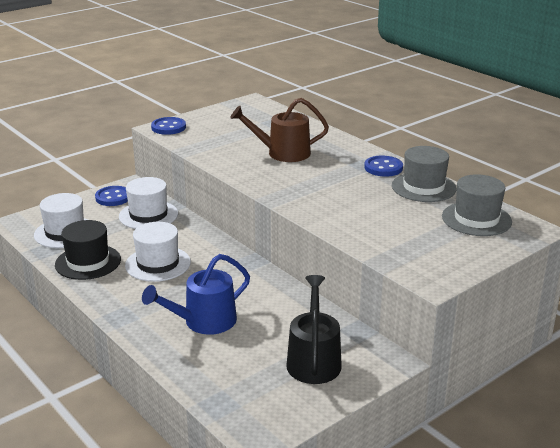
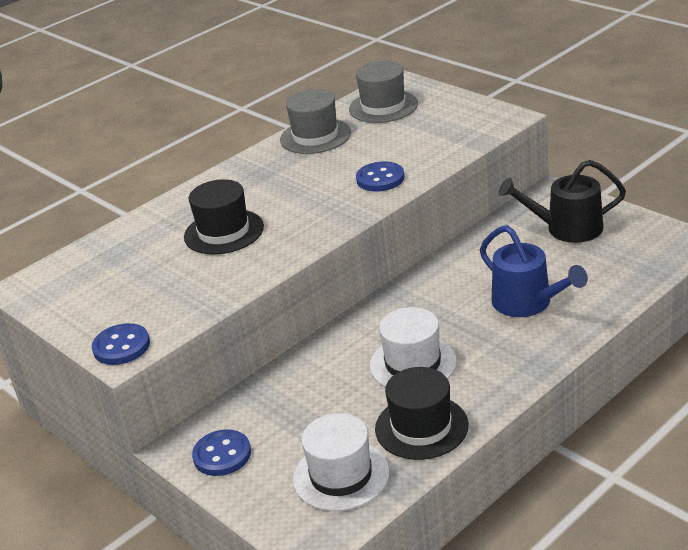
camera: 90 degrees left, 5 degrees up
(148, 215) = (279, 403): white hat -> none
(283, 153) = (224, 232): brown watering can -> black hat
(383, 168) = (266, 162): blue button -> blue button (380, 179)

